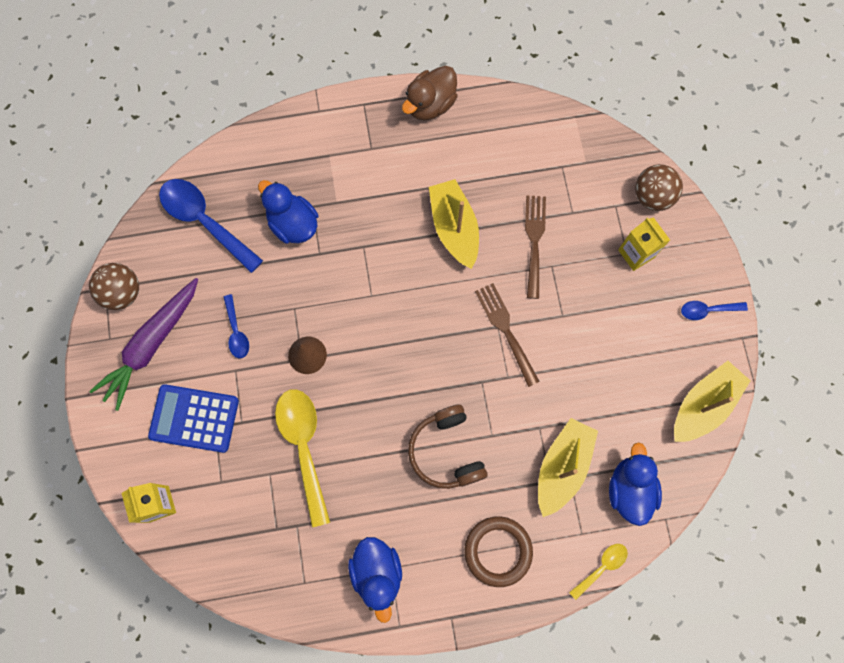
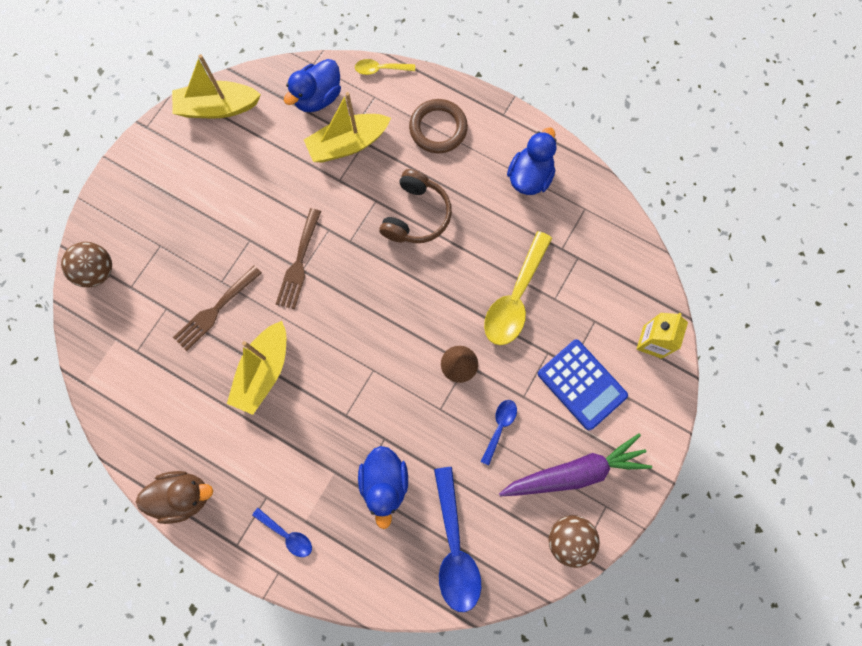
camera: 140 degrees left, 0 degrees up
(636, 253) = (154, 240): yellow carton -> none
(707, 310) = (149, 162): blue spoon -> blue spoon (287, 535)

